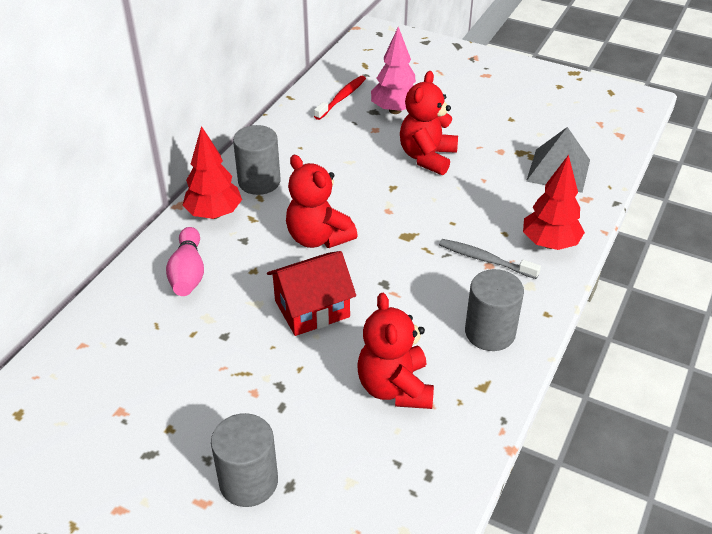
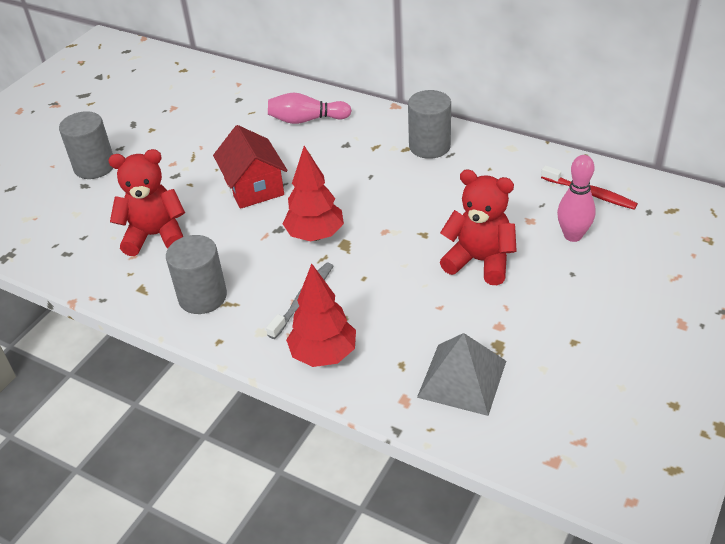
camera: 95 degrees right, 0 degrees up
(214, 214) = (382, 125): red tree -> red tree (315, 235)
(318, 238) = (345, 186): red teddy bear -> none
(395, 110) = (573, 235): pink tree -> pink bowling pin

